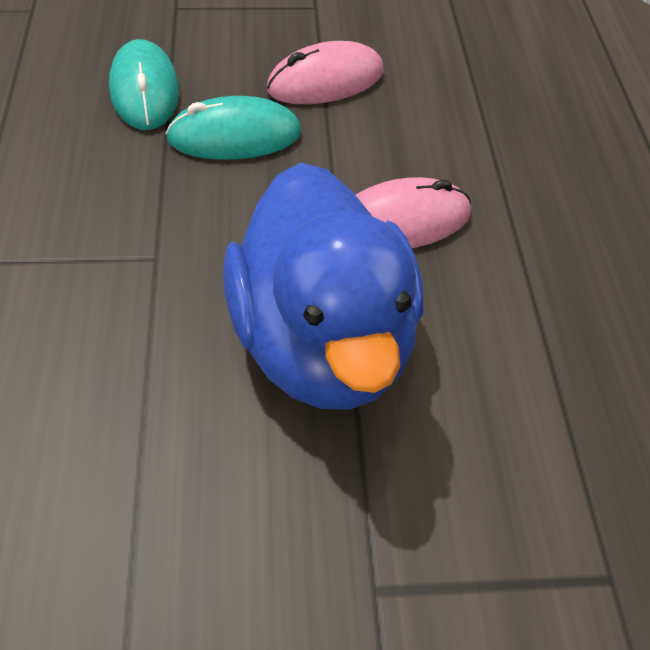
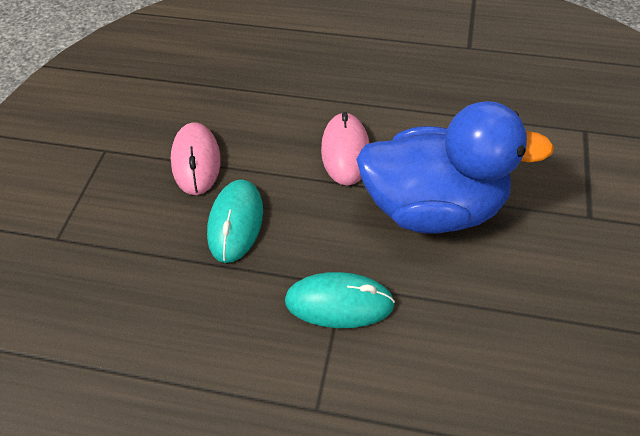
camera: 70 degrees left, 0 degrees up
(144, 90) = (159, 272): turquoise mouse -> turquoise mouse (339, 303)

